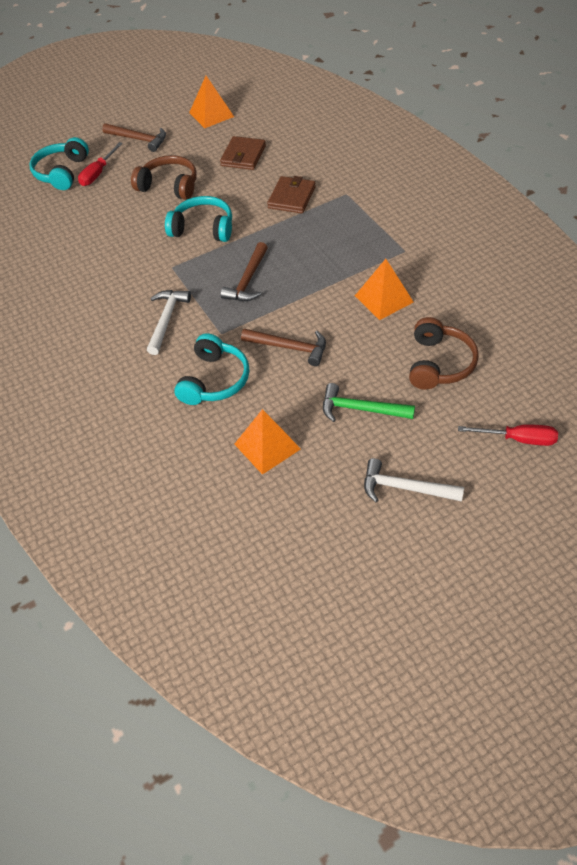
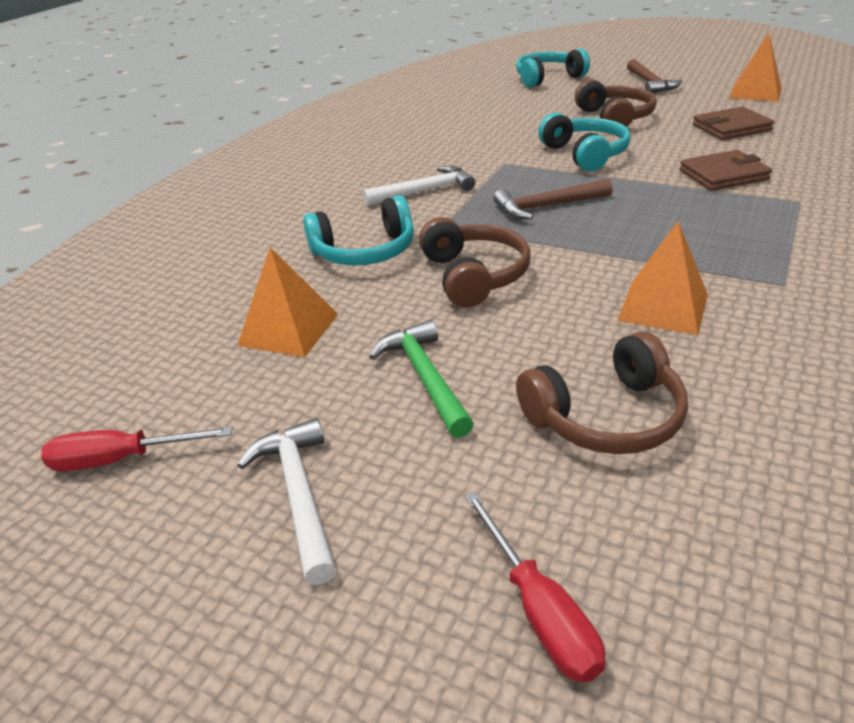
camera: 55 degrees right, 15 degrees down
(98, 173) = (573, 89): red screwdriver -> red screwdriver (121, 459)
(290, 348) = (474, 275): brown hammer -> brown headphones

